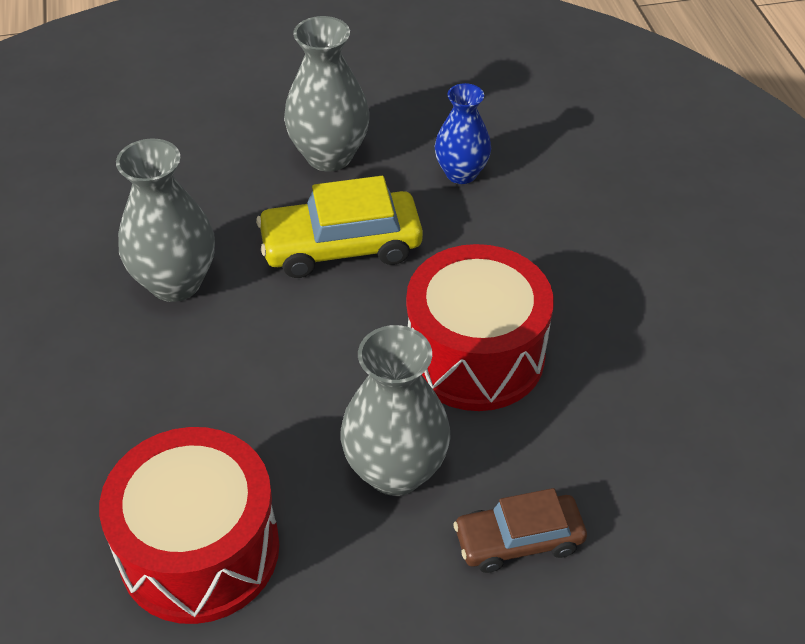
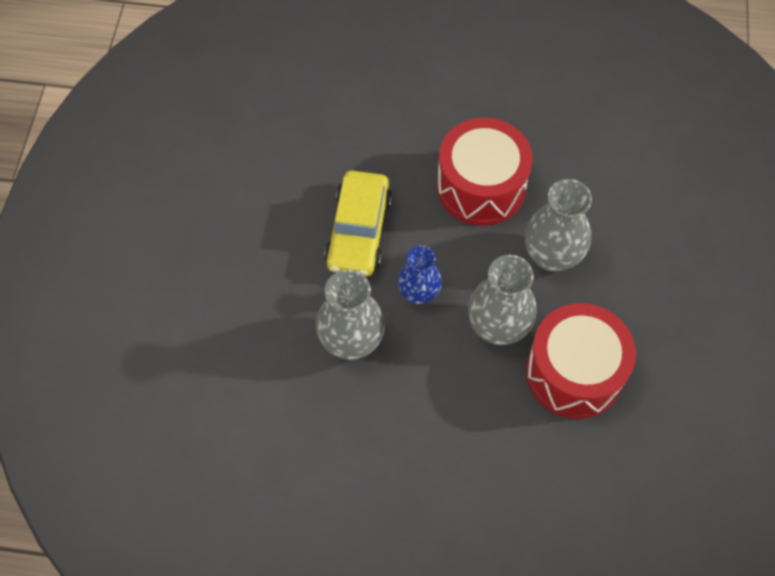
camera: 70 degrees left, 15 degrees up
(329, 156) = (264, 213): grey vase -> grey vase (498, 327)
(461, 173) = (319, 139): blue vase -> blue vase (418, 293)
(518, 540) = (616, 211): brown car -> none

